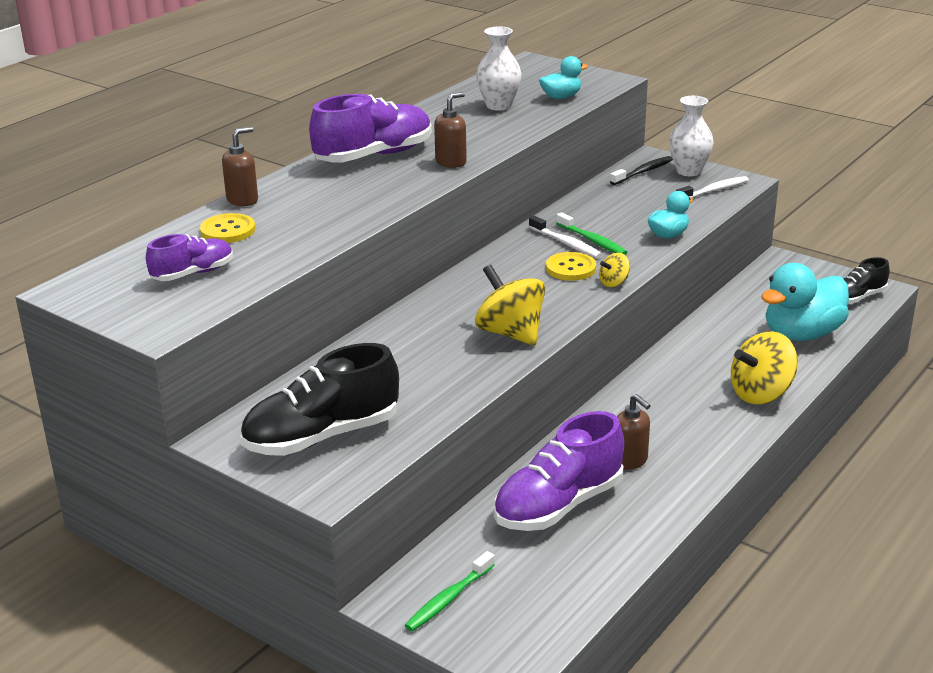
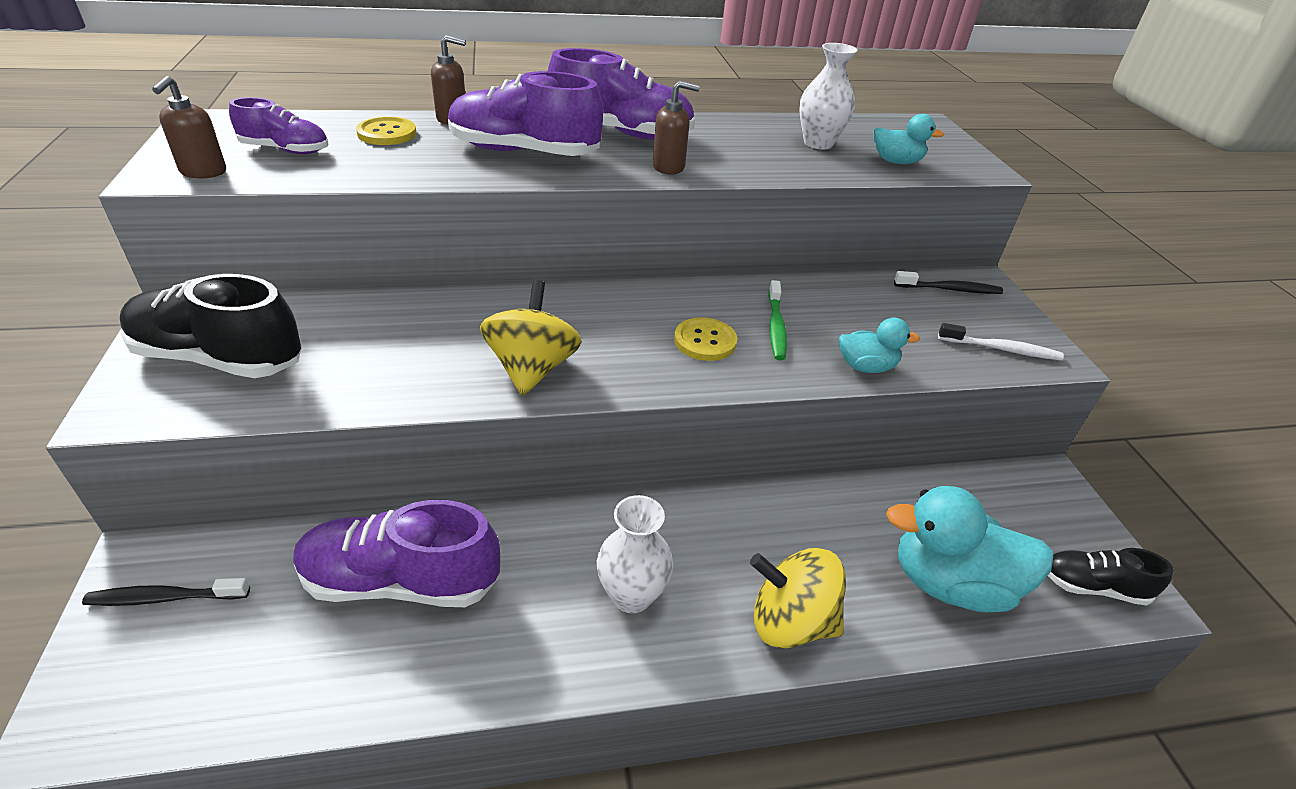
camera: 40 degrees right, 10 degrees up
(347, 196) = (524, 152): none -> purple shoe
(448, 599) = (165, 598): green toothbrush -> black toothbrush
(566, 243) = (745, 315): white toothbrush -> none
(614, 283) = (718, 382): yellow spinning top -> none
(630, 461) = (537, 588): brown soap dispenser -> brown soap dispenser (203, 172)
(688, 171) = (1004, 314): white vase -> white vase (632, 595)

